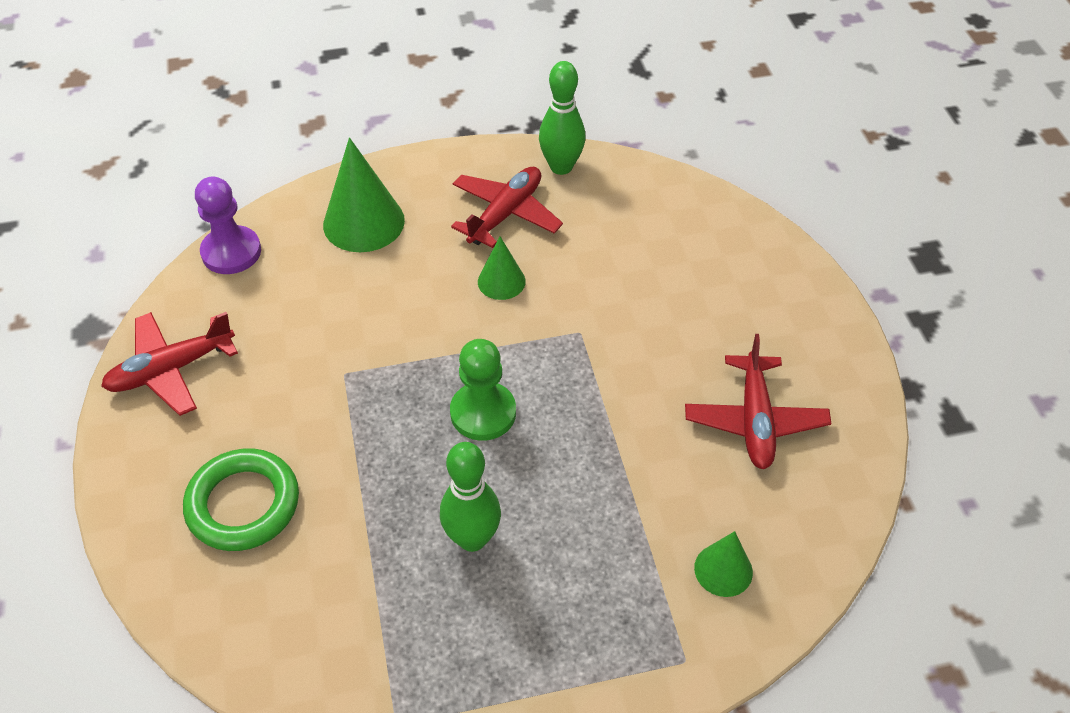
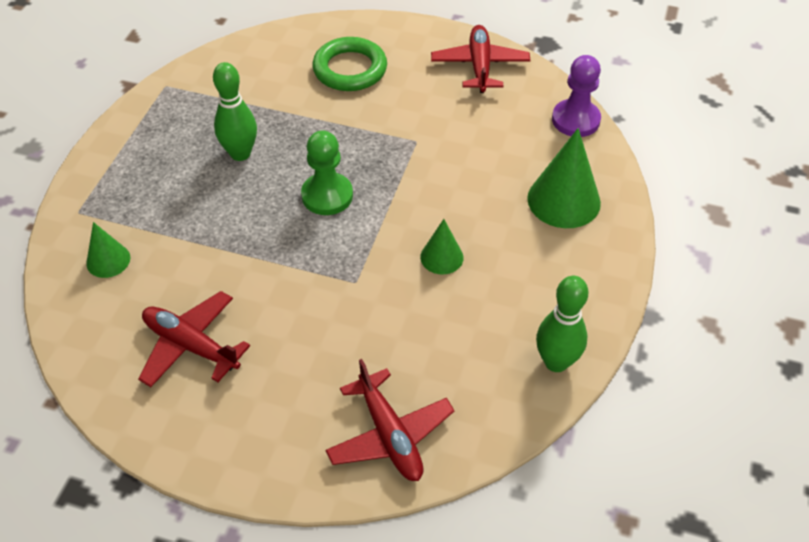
camera: 120 degrees right, 0 degrees up
(505, 214) = (517, 293): red plane -> red plane (389, 435)

